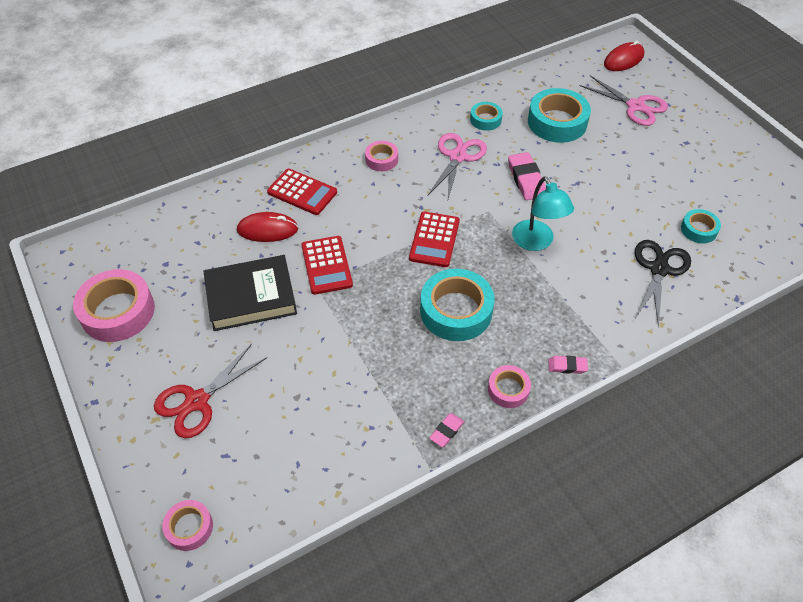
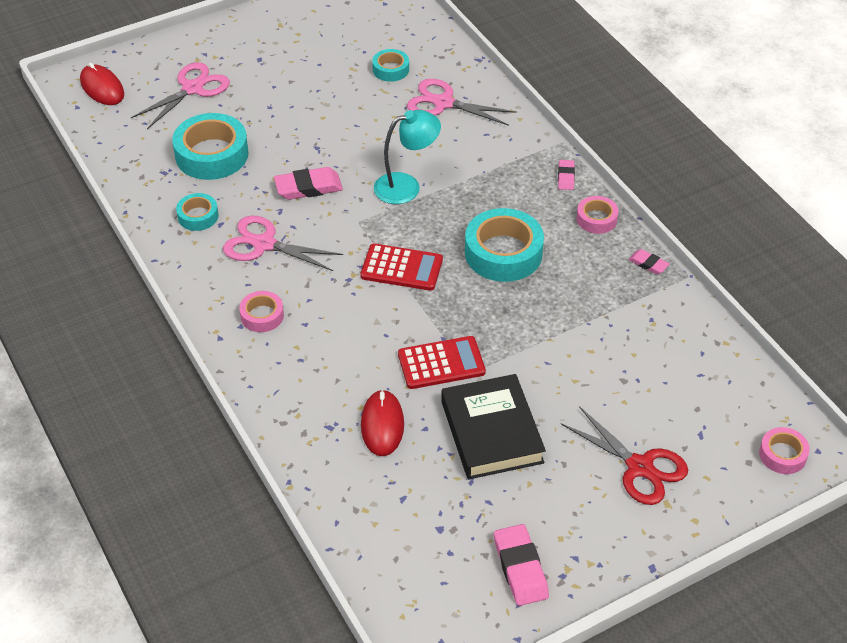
camera: 90 degrees left, 5 degrees down
(118, 311) = (520, 568): pink tape -> pink eraser
(302, 192) = (317, 394): red calculator -> none
(659, 269) = (443, 103): black scissors -> pink scissors

